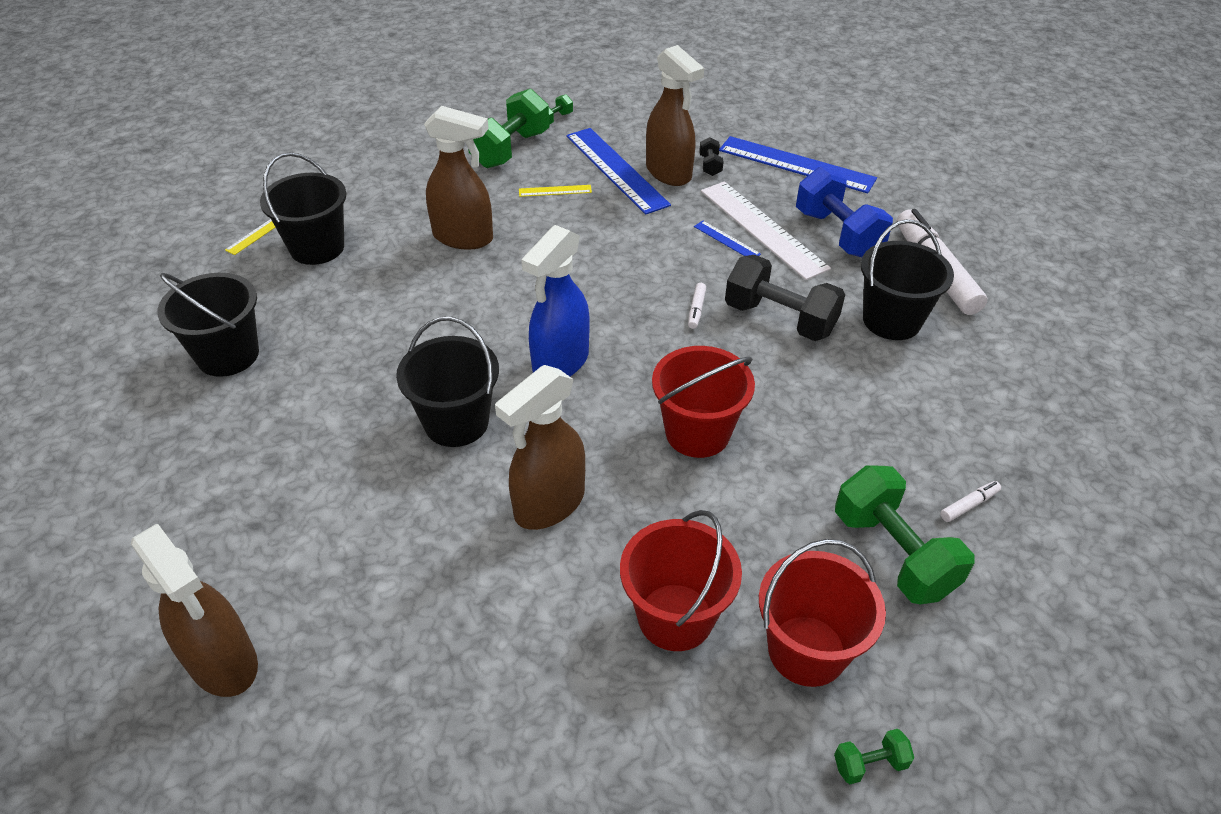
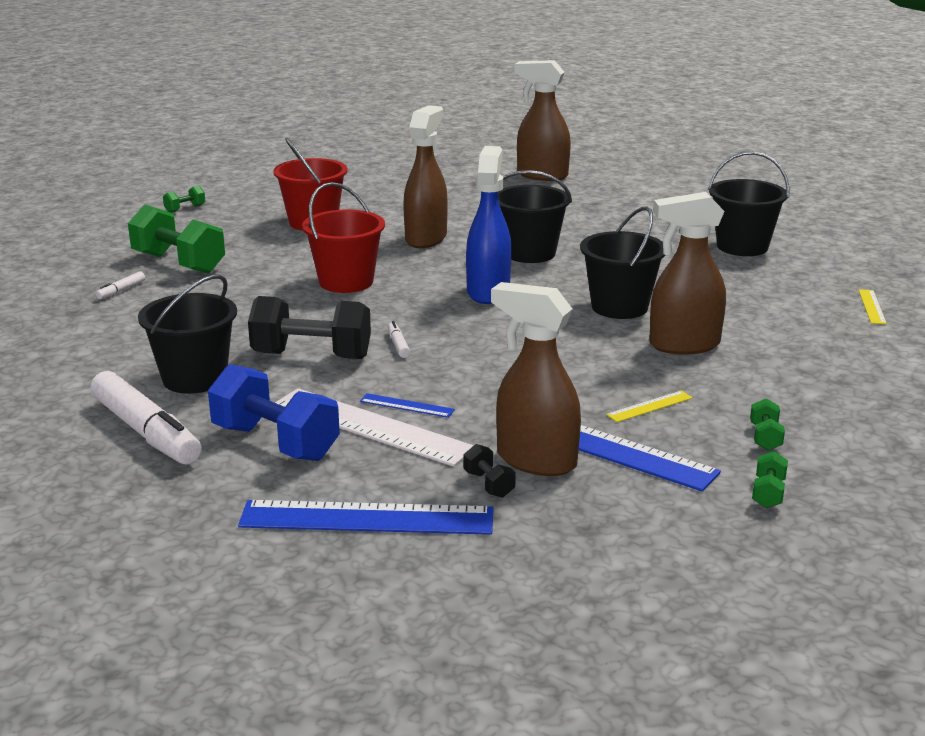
camera: 155 degrees right, 20 degrees down
(317, 248) = (801, 309): black bucket -> black bucket (619, 307)
(510, 149) = (765, 437): green dumbbell -> green dumbbell, size x0.44
(806, 650) = (229, 227): red bucket -> none

